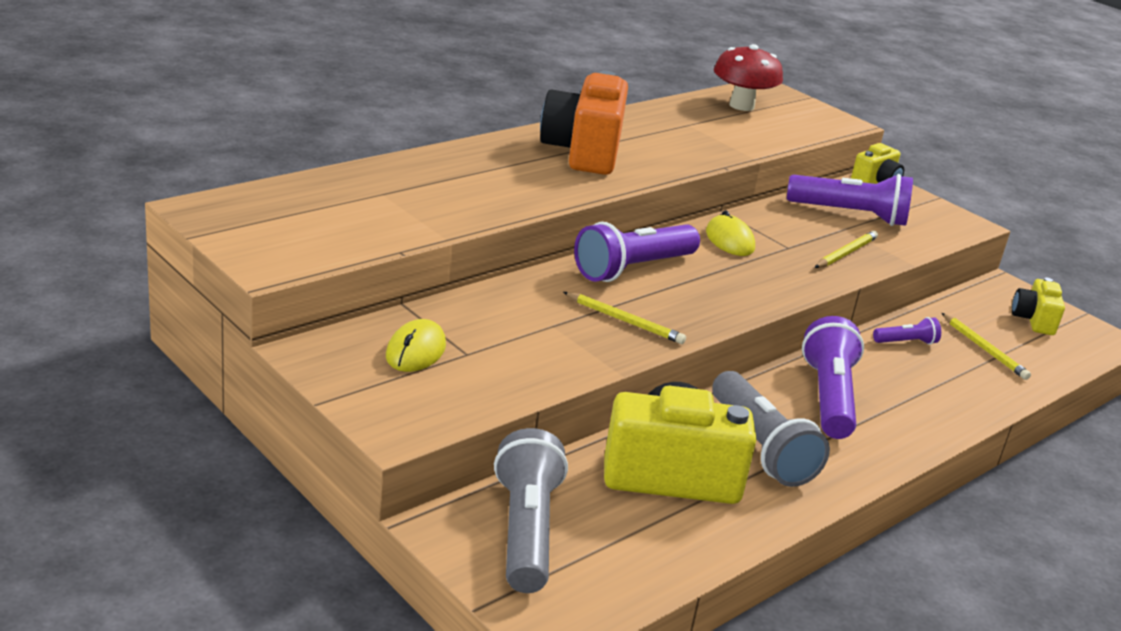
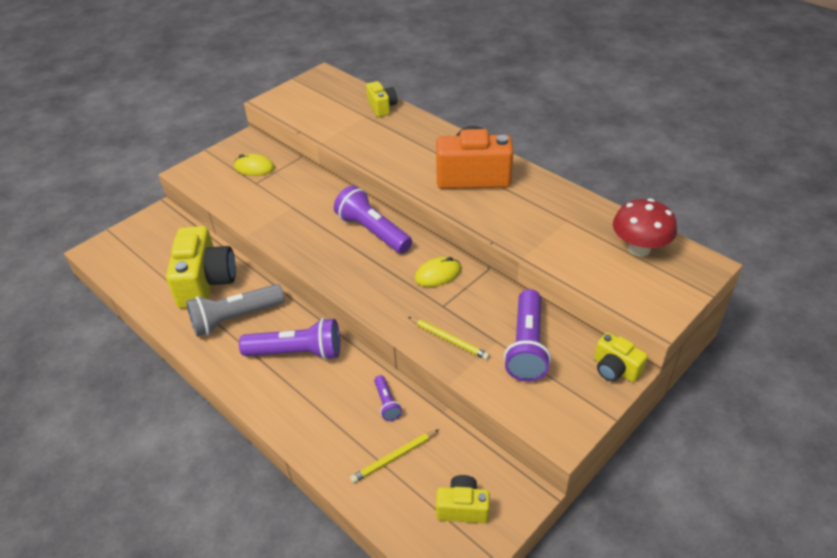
camera: 90 degrees right, 15 degrees up
(362, 178) = (382, 107): none -> yellow camera
(525, 530) = (158, 237): grey flashlight -> none
(624, 321) = (305, 232): yellow pencil -> none

